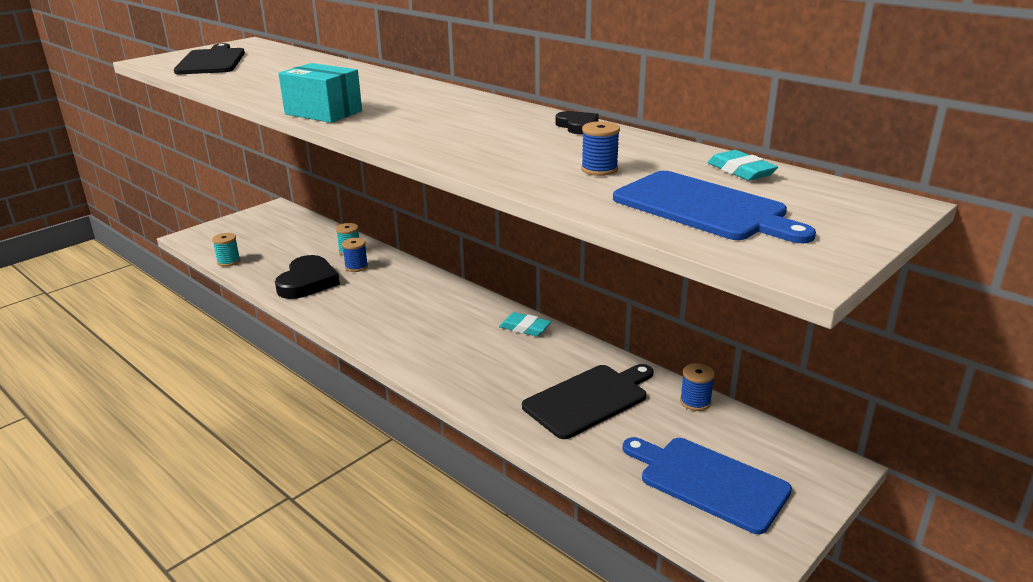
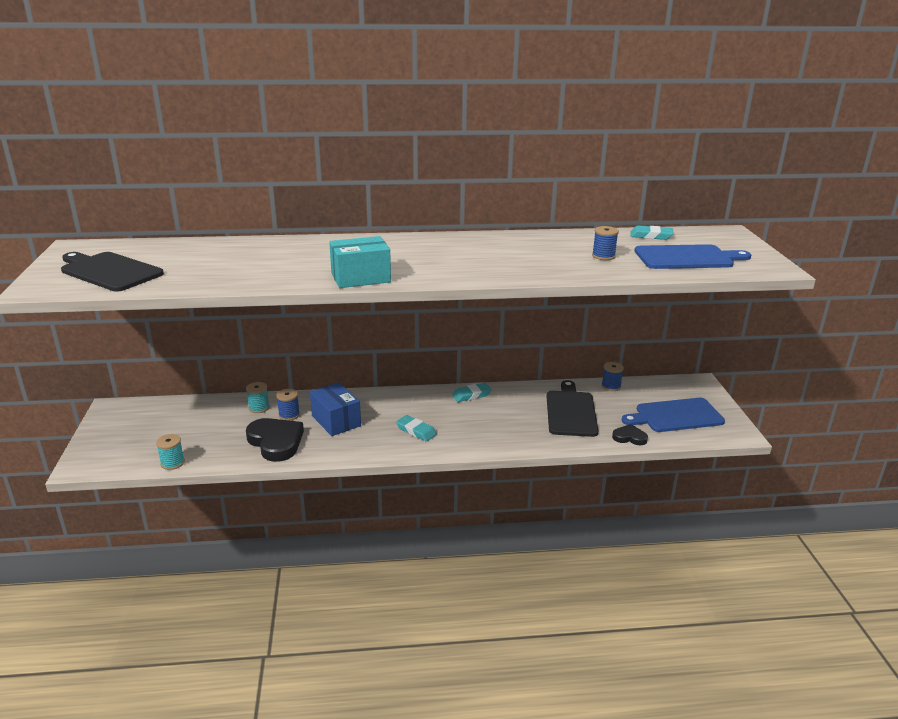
camera: 50 degrees left, 0 degrees up
(376, 289) = (336, 421): none -> blue box
(413, 331) = (416, 431): none -> turquoise eraser
(578, 126) = (525, 237): black heart -> black heart (629, 437)

